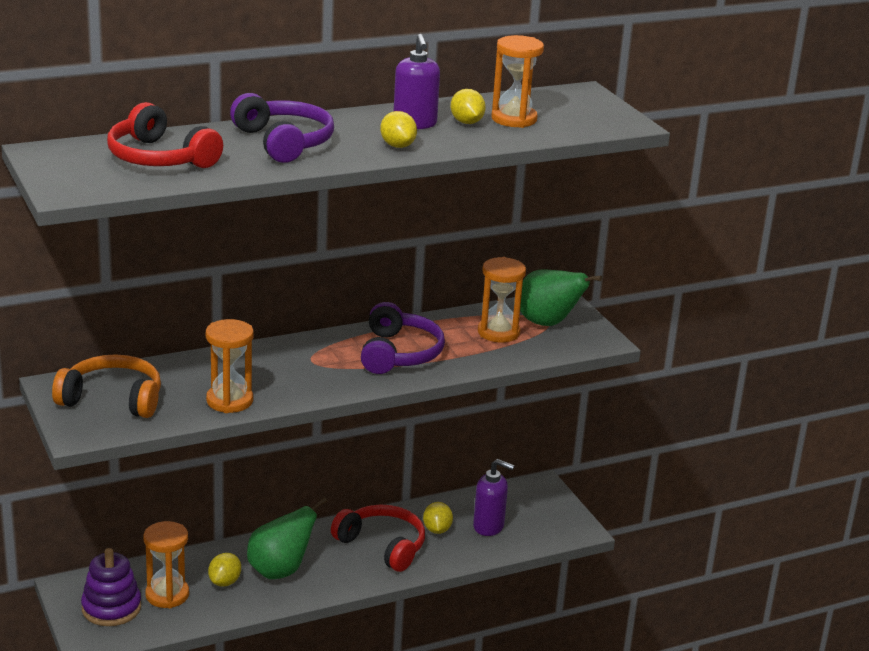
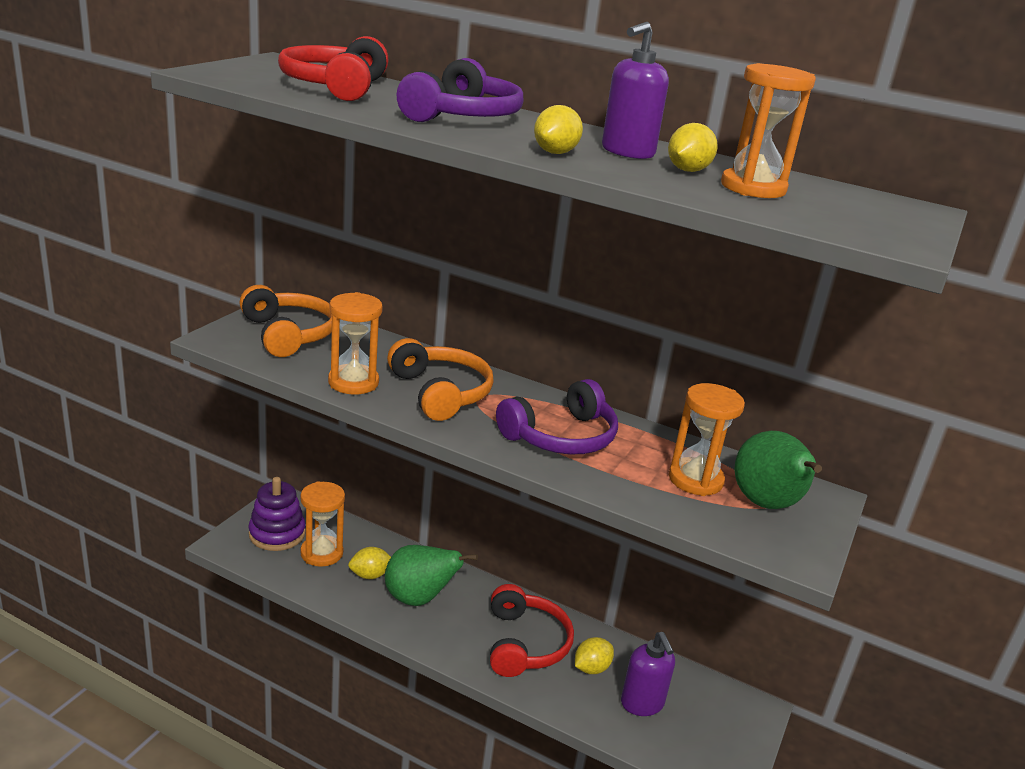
camera: 50 degrees right, 0 degrees up
(288, 372) = (441, 392): none -> orange headphones

